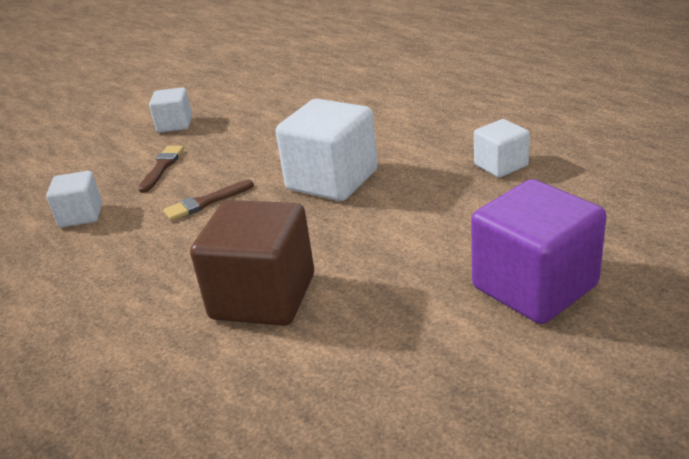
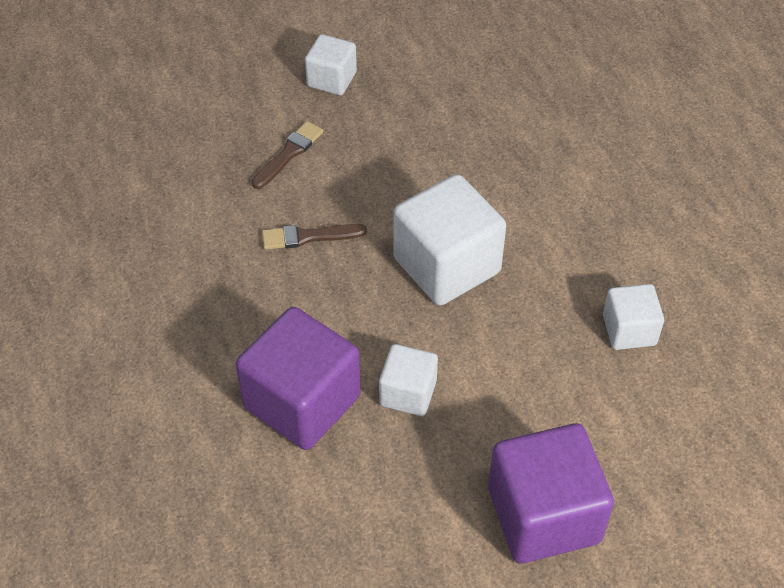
camera: 20 degrees right, 20 degrees up
(81, 215) = (184, 196): white cube -> white cube (408, 393)
(263, 297) = (302, 402): brown cube -> purple cube

